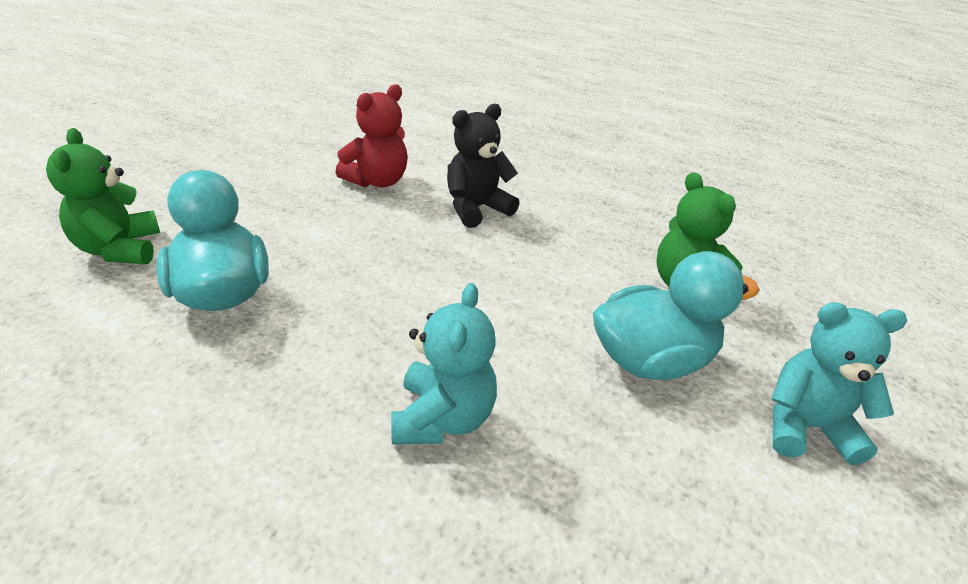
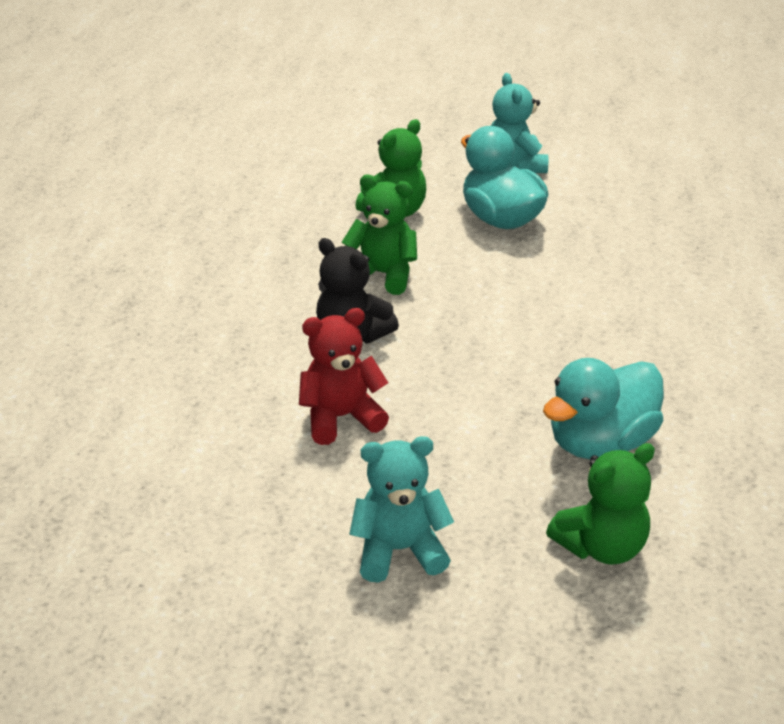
camera: 105 degrees left, 0 degrees up
(377, 181) = (341, 417): red teddy bear -> red teddy bear turned 45 degrees counterclockwise
(442, 418) = (626, 290): turquoise teddy bear -> turquoise teddy bear (399, 550)
(562, 245) = (383, 274): none -> green teddy bear

